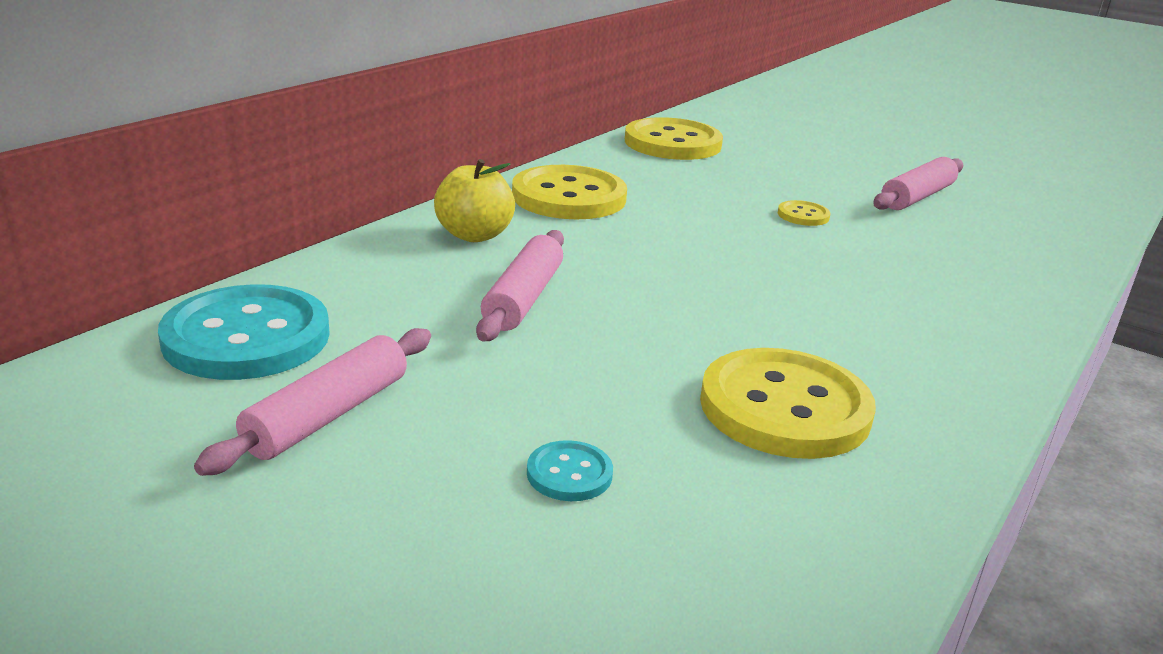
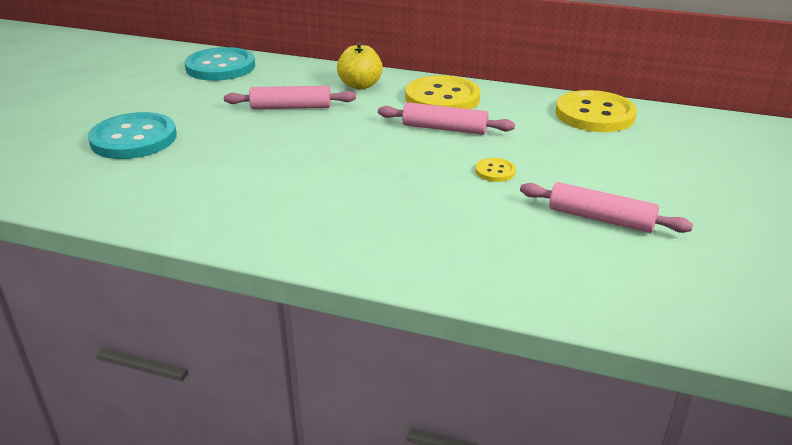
camera: 75 degrees right, 5 degrees up
(328, 415) = (165, 91): pink rolling pin -> pink rolling pin (444, 128)
(569, 474) = (134, 139): turquoise button -> turquoise button, size x2.24
(784, 408) = (205, 180): yellow button -> none

